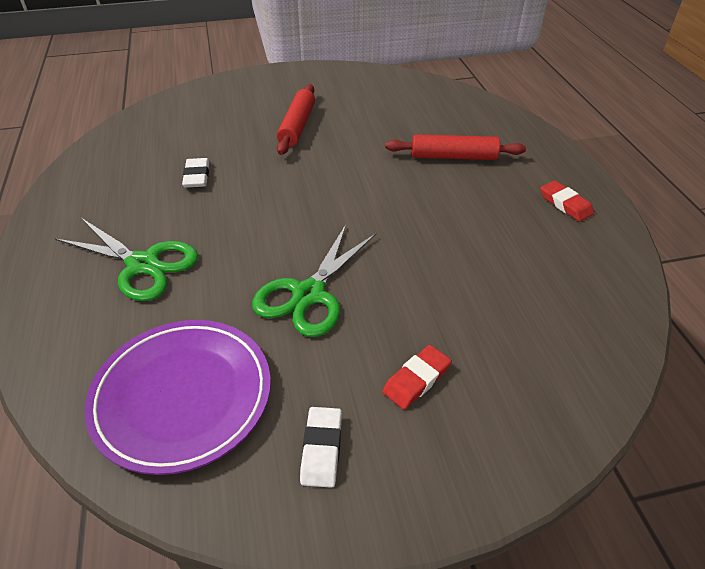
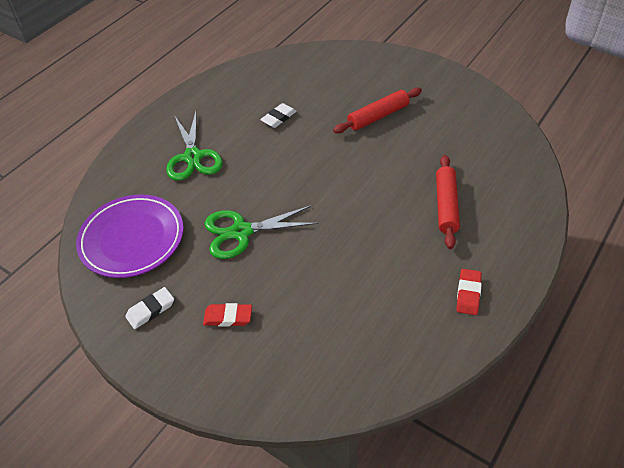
camera: 50 degrees right, 5 degrees up
(453, 157) = (446, 206): red rolling pin -> red rolling pin turned 45 degrees clockwise

